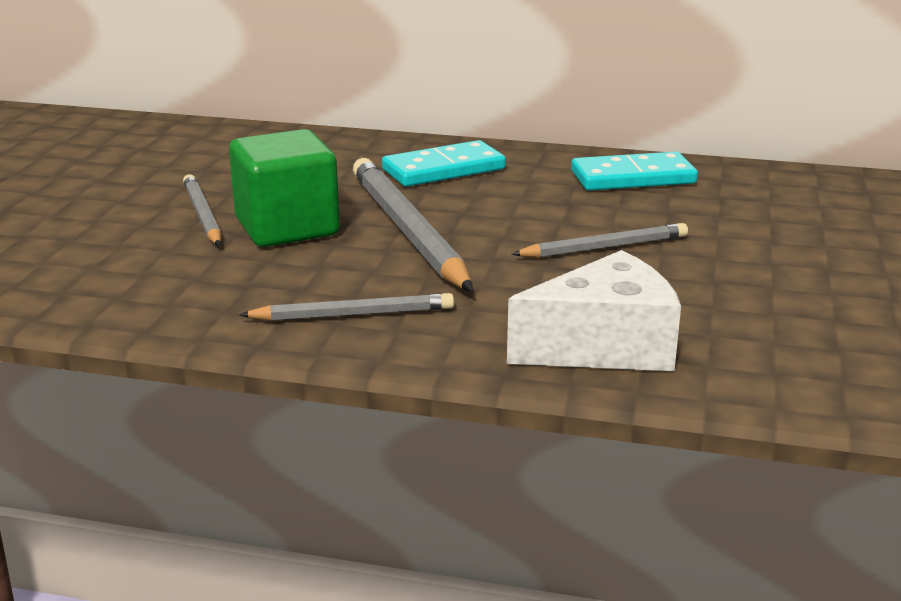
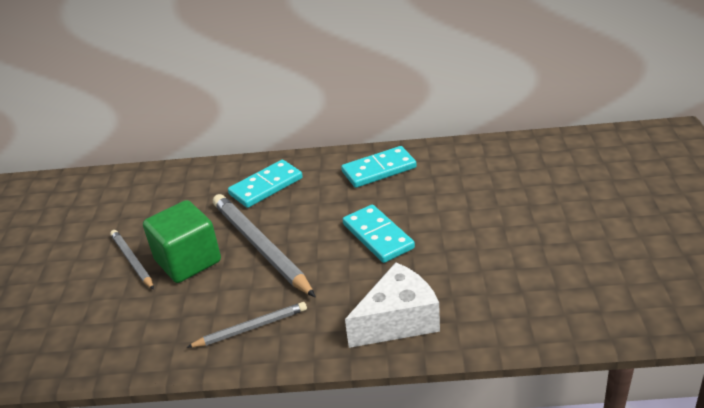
camera: 10 degrees left, 10 degrees up
(604, 247) = (377, 236): grey pencil -> turquoise domino

